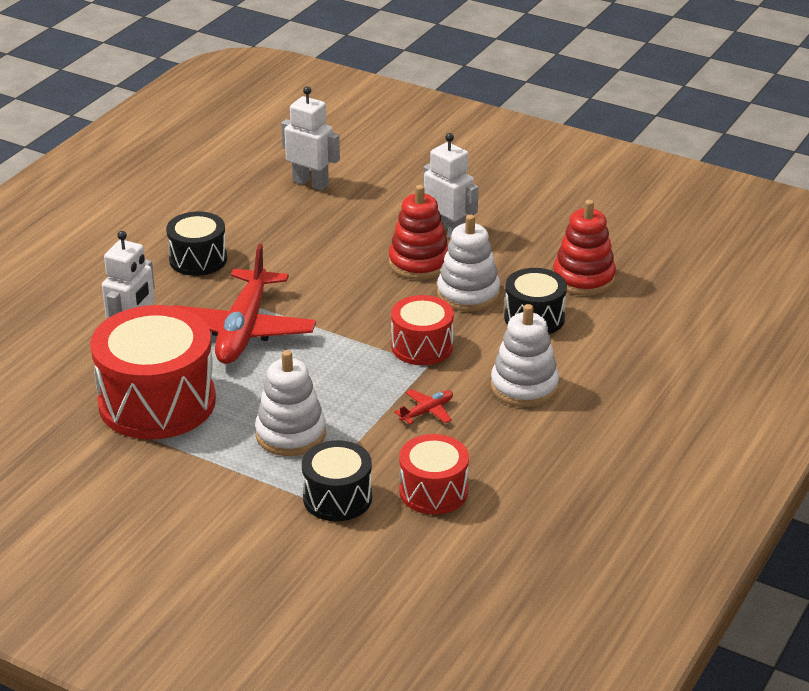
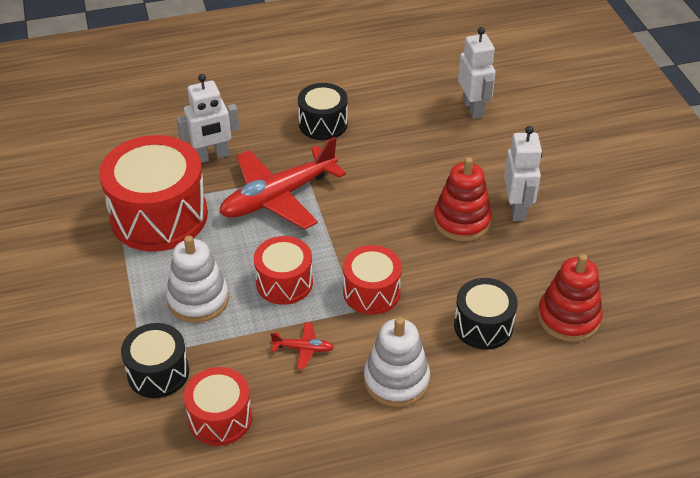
camera: 45 degrees right, 10 degrees up
(344, 381) = (284, 282): none -> red drum
(468, 294) = (462, 271): white stacking toy -> none

